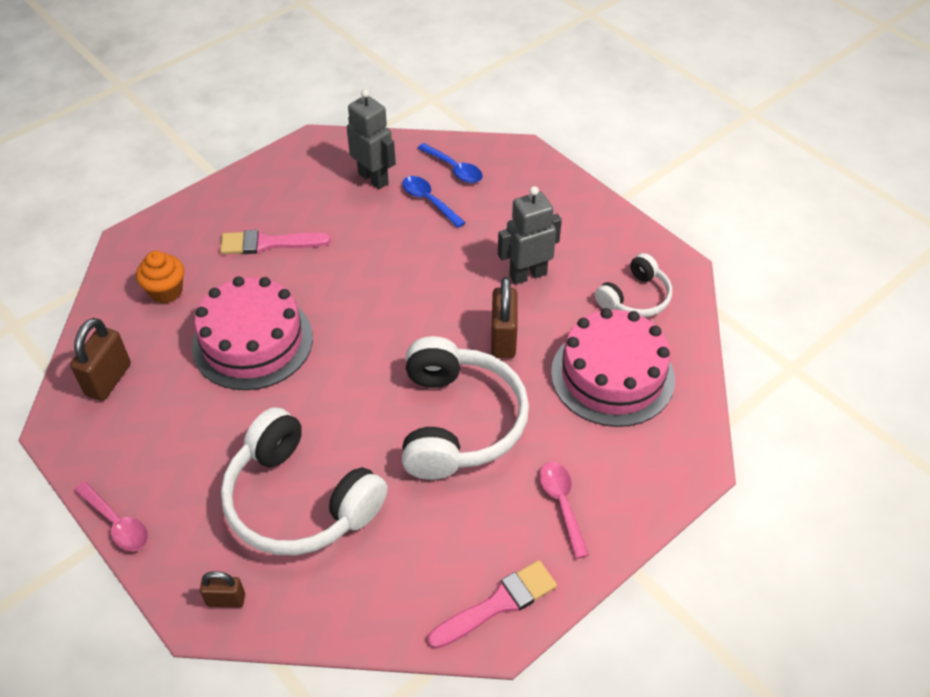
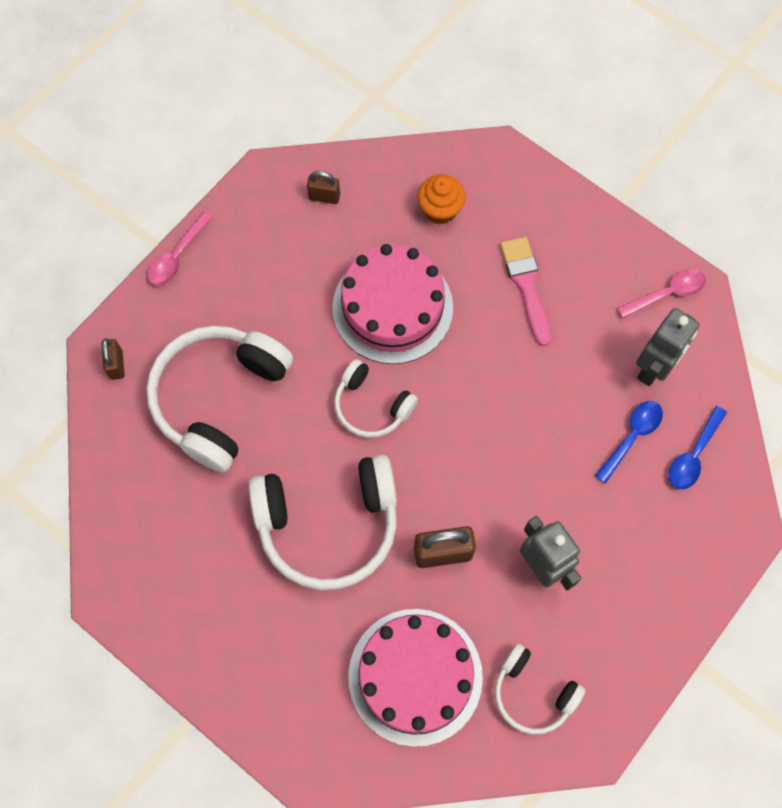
camera: 80 degrees right, 20 degrees up
(108, 380) = (324, 197): brown padlock -> brown padlock, size x0.60
(348, 372) = (371, 406): none -> white headphones
(498, 604) = (137, 594): pink brush -> none
(562, 504) = (248, 640): pink spoon -> pink spoon (667, 293)

